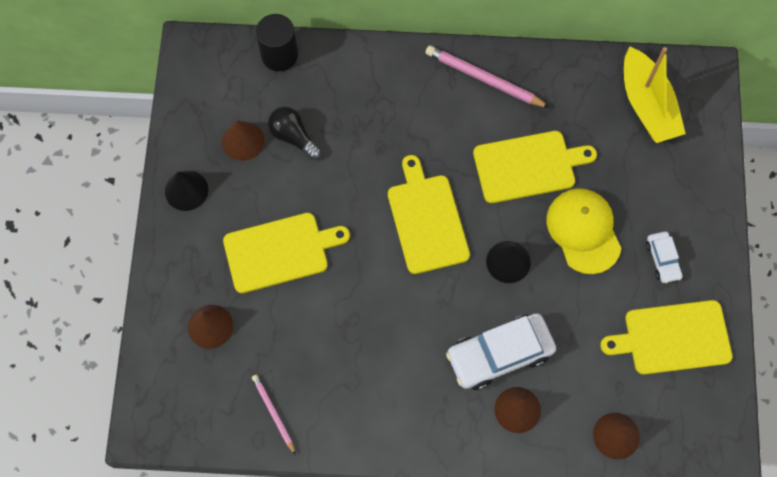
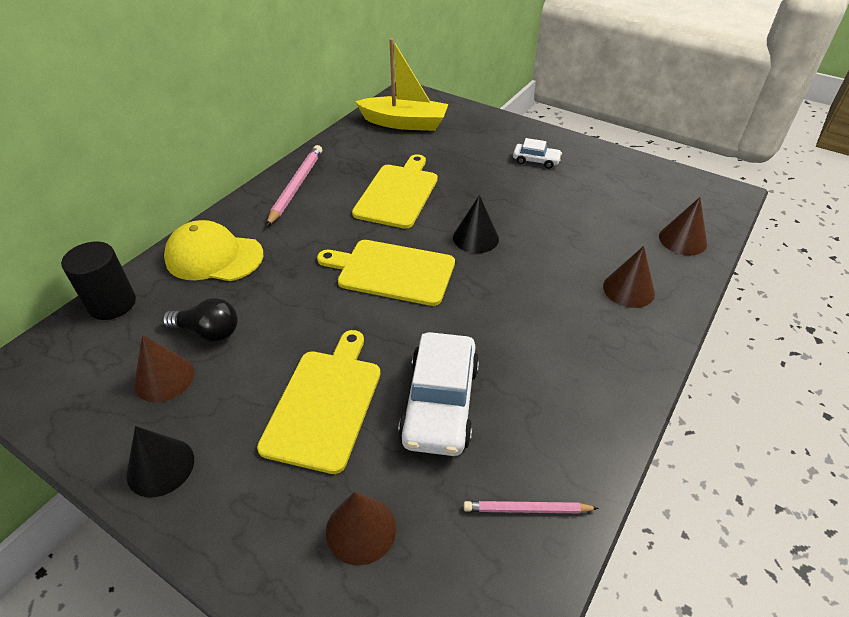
camera: 60 degrees left, 25 degrees down
(293, 137) = (208, 332): black light bulb -> black light bulb turned 150 degrees counterclockwise
(484, 79) = (296, 186): pink pencil -> pink pencil turned 135 degrees clockwise
(499, 354) = (564, 279): white car -> white car (440, 403)
(583, 231) = (481, 187): yellow cap -> yellow cap (214, 257)
(672, 338) = (606, 180): yellow cutting board -> none

